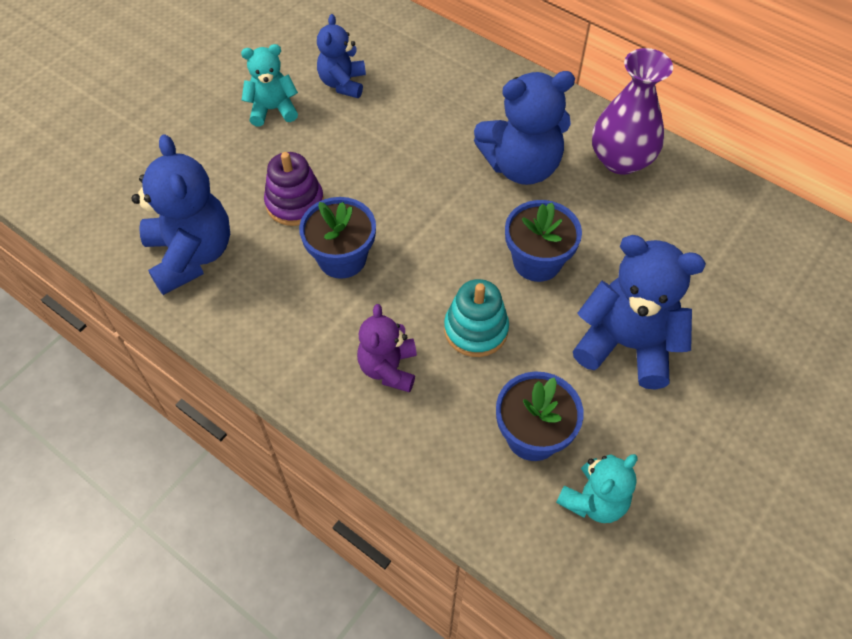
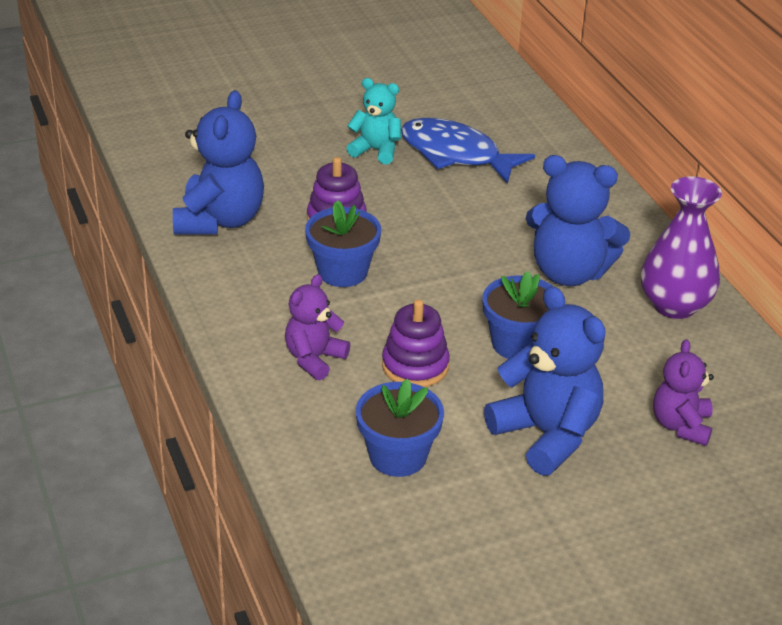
camera: 30 degrees right, 20 degrees down
(343, 83) = (455, 154): blue teddy bear -> blue fish
(476, 329) = (415, 366): turquoise stacking toy -> purple stacking toy
(594, 500) = (410, 522): turquoise teddy bear -> none
(712, 279) = (681, 426): none -> purple teddy bear

